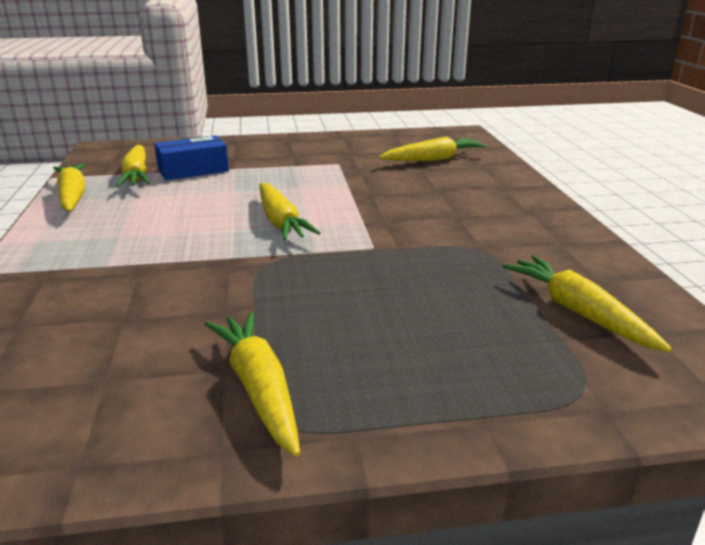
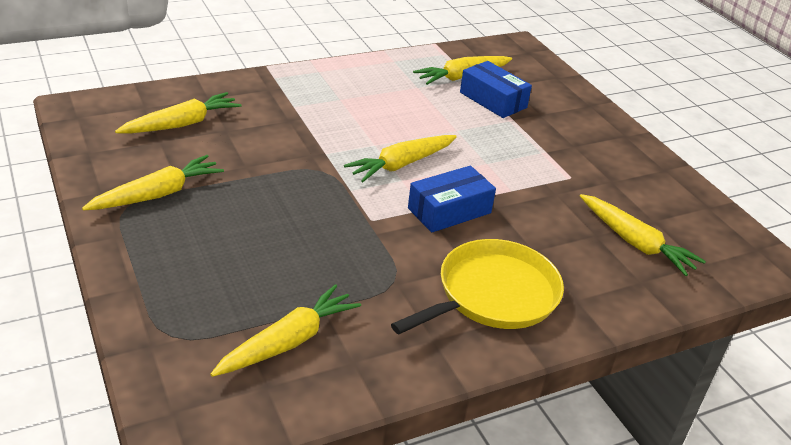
camera: 70 degrees right, 10 degrees up
(72, 196) = (402, 62): yellow carrot -> yellow carrot (182, 124)
(370, 212) = (449, 210): none -> blue box
(497, 212) = (493, 295): none -> yellow pan

